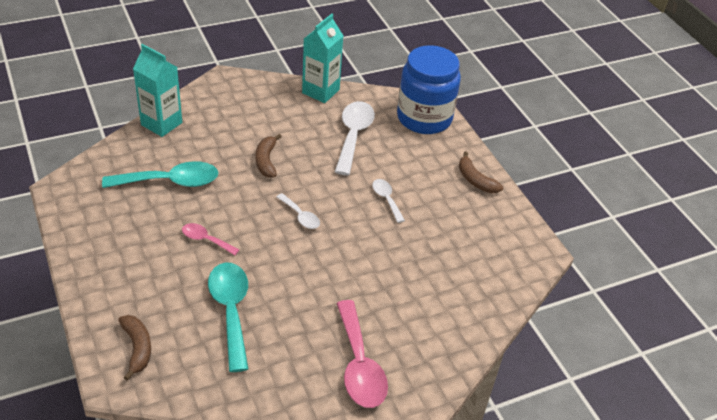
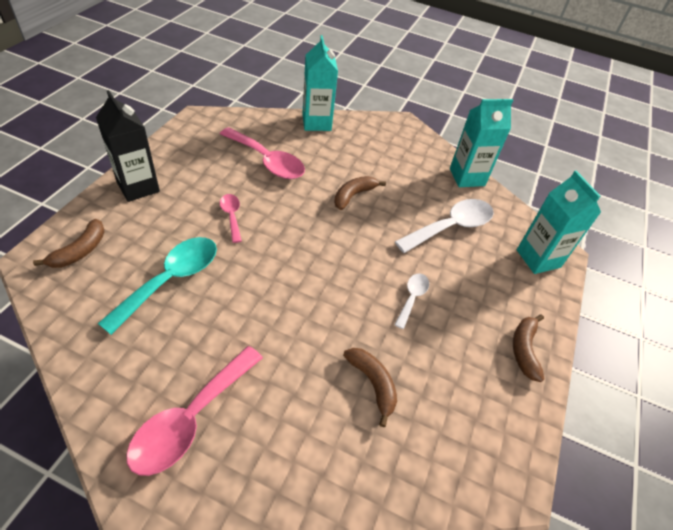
camera: 45 degrees right, 5 degrees up
(103, 275) = (138, 187): none -> black carton
(170, 182) = (267, 161): turquoise spoon -> pink spoon
(300, 216) = (322, 254): white spoon -> none
(424, 118) = (538, 258): blue jar -> turquoise carton
(425, 264) = (372, 384): none -> brown banana

